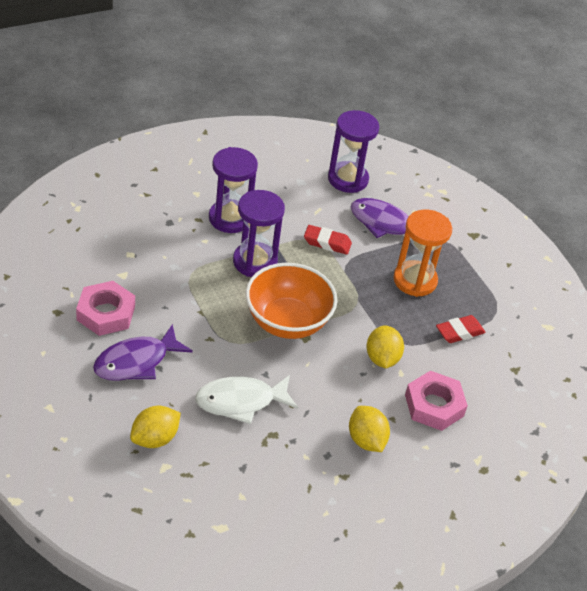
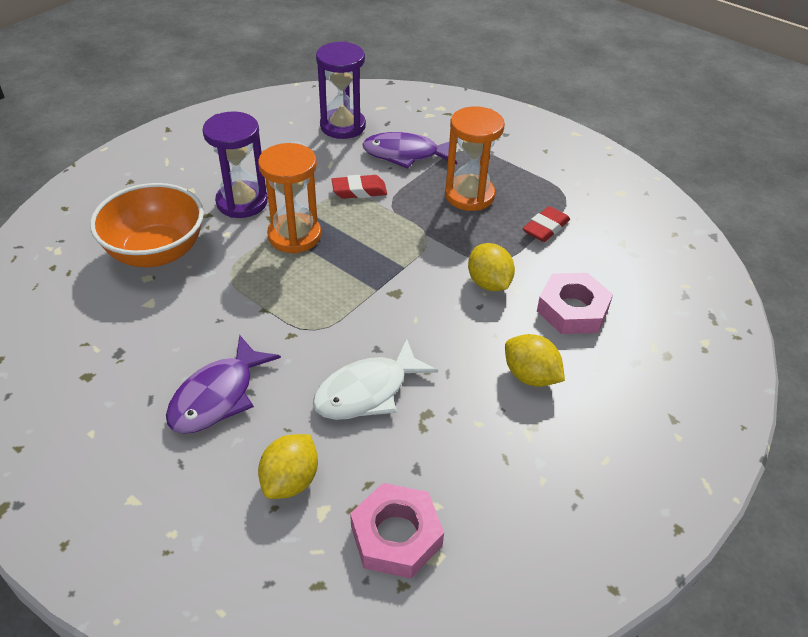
camera: 20 degrees left, 0 degrees up
(106, 313) = (150, 354): pink nut -> pink nut (396, 536)
(255, 262) = (294, 236): purple hourglass -> orange hourglass
(287, 322) = (366, 284): orange bowl -> orange bowl (156, 252)

